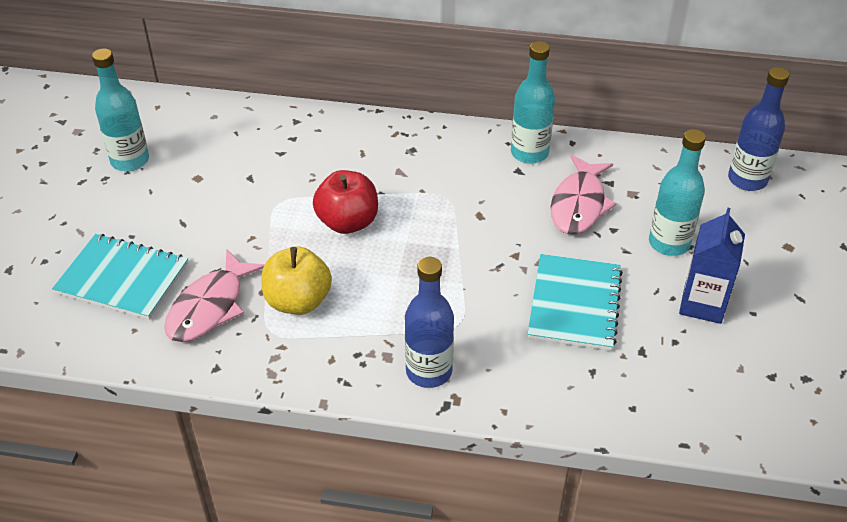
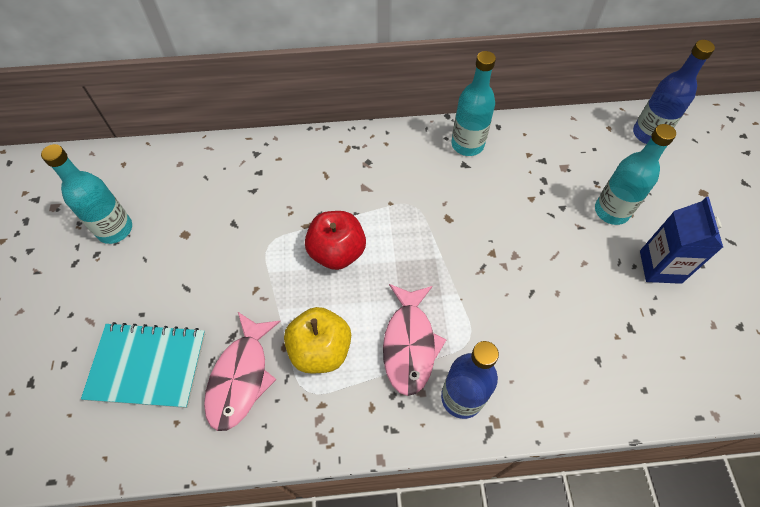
camera: 15 degrees left, 15 degrees up
(574, 304) = (559, 292): turquoise notebook -> none
(579, 204) = (526, 188): pink fish -> pink fish (409, 344)

